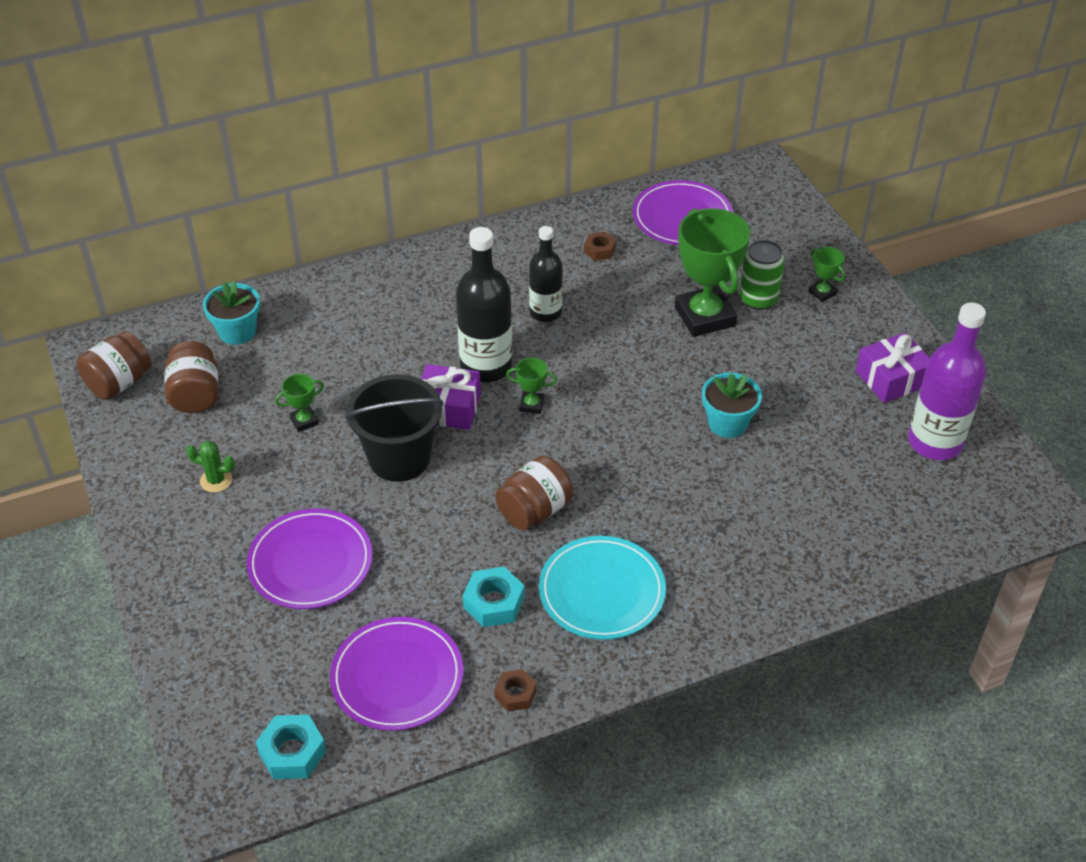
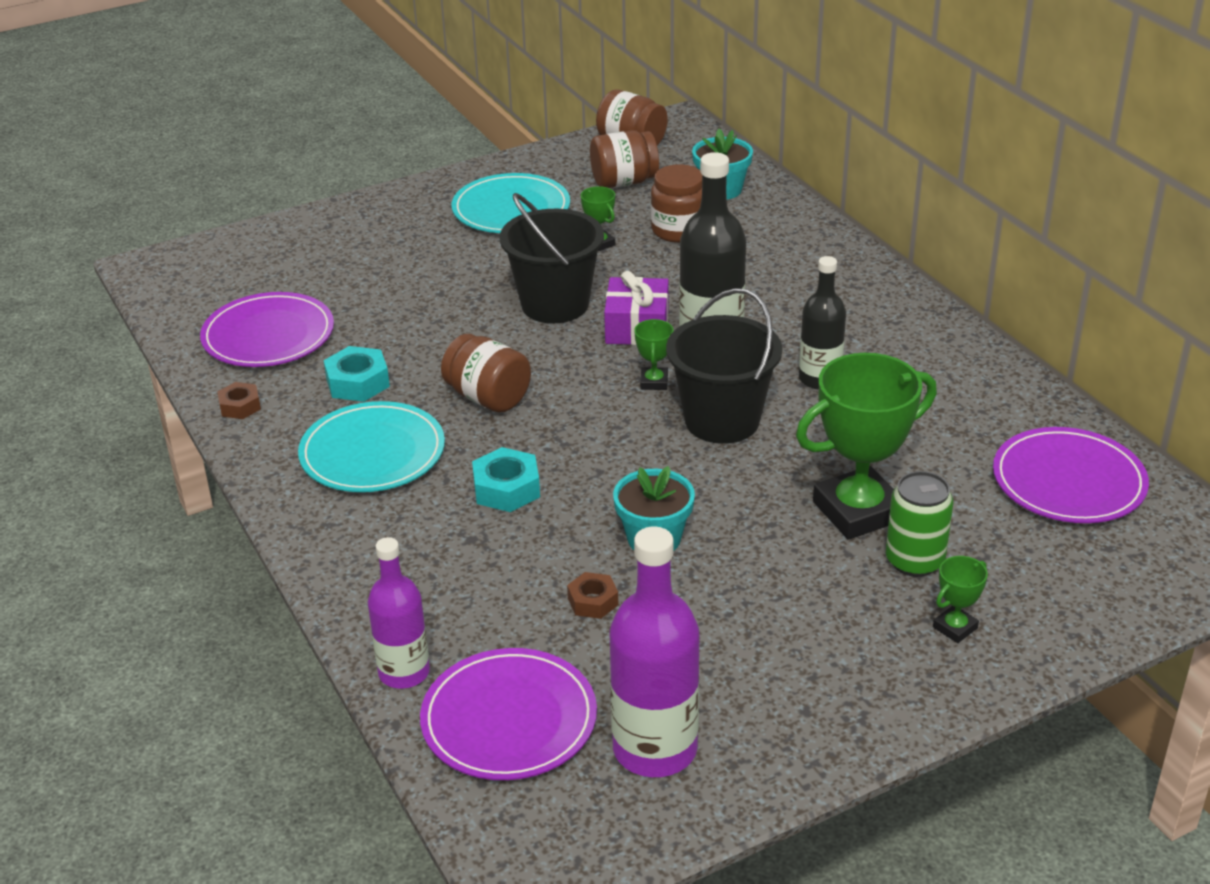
camera: 85 degrees right, 10 degrees down
(216, 480) = (511, 209): green cactus -> turquoise plate
(292, 752) = (191, 291): turquoise nut -> turquoise nut (506, 489)
(299, 367) = (678, 230): none -> brown jar
(310, 562) = (410, 272): purple plate -> purple plate (509, 719)
(590, 371) = (722, 421): none -> black bucket
(599, 250) = (960, 412): brown nut -> brown nut (593, 601)
(869, 571) = (404, 672): none -> purple bottle
(891, 378) = (782, 703): purple gift -> none

